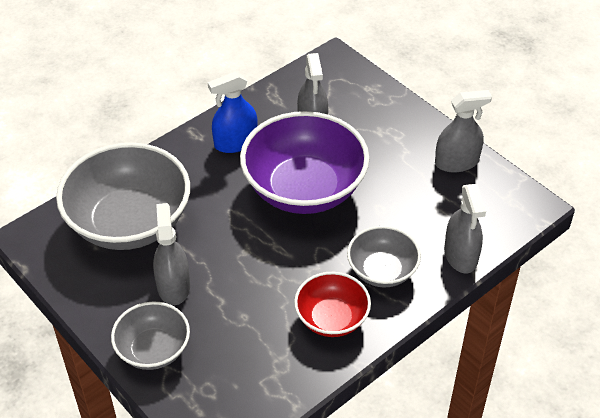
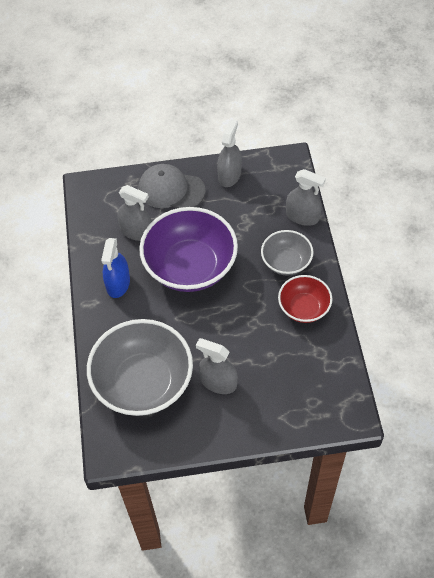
camera: 55 degrees left, 10 degrees up
(153, 350) = (262, 418): grey bowl -> none
(391, 124) = (171, 189): none -> grey cap

